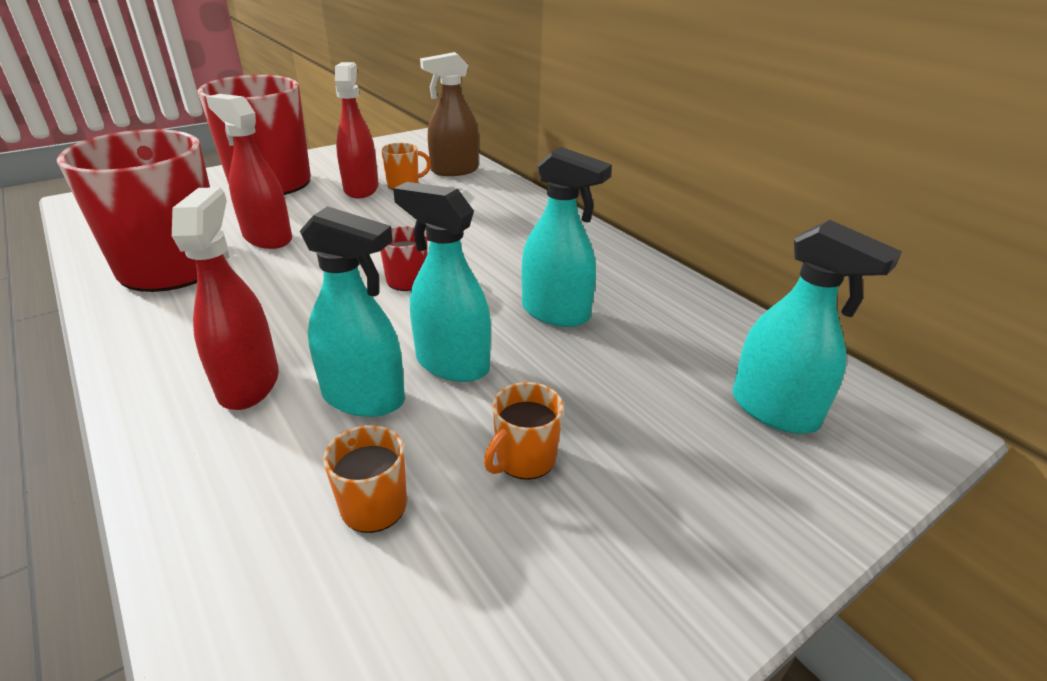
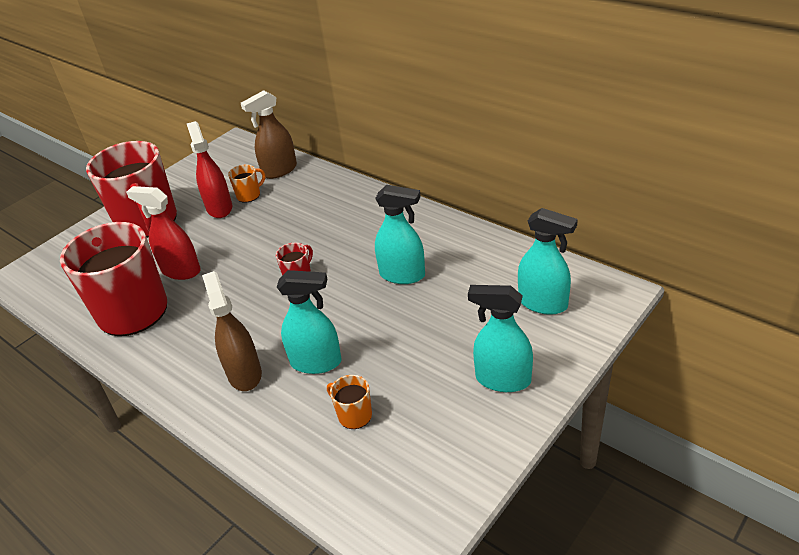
camera: 10 degrees left, 5 degrees up
(249, 383) = (244, 373): red spray bottle -> brown spray bottle
(452, 364) = (355, 327): turquoise spray bottle -> turquoise spray bottle (502, 379)
(524, 459) = (420, 369): orange mug -> none

